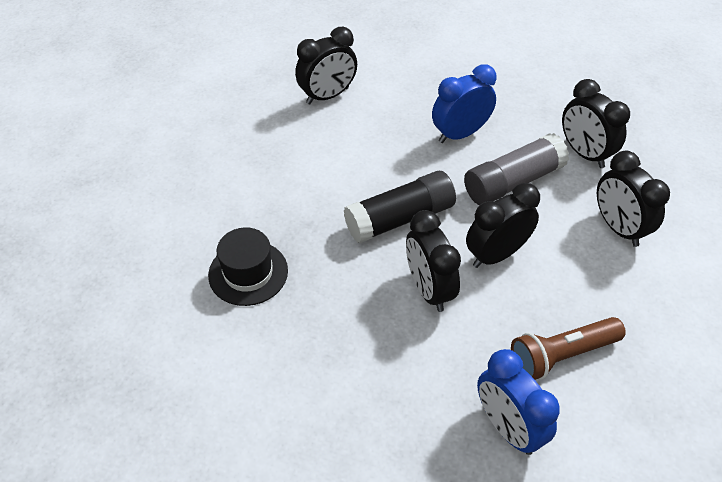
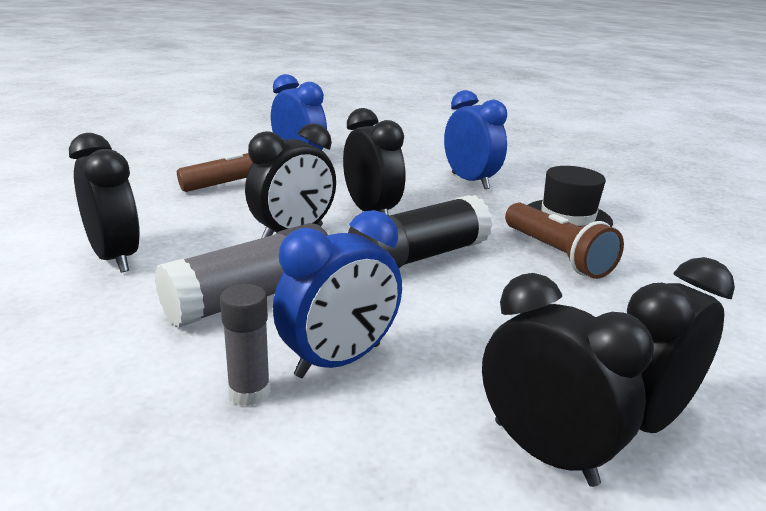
camera: 170 degrees right, 25 degrees down
(293, 216) = (556, 254): none -> brown flashlight
(309, 359) = (470, 181): none -> blue clock
(501, 120) = (249, 392): none -> grey glue stick
(584, 153) = (100, 341): black clock -> black clock (544, 452)

